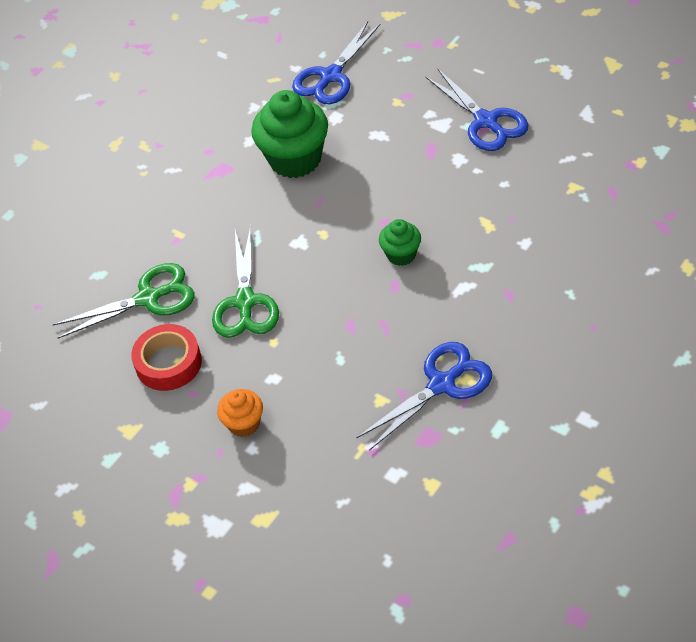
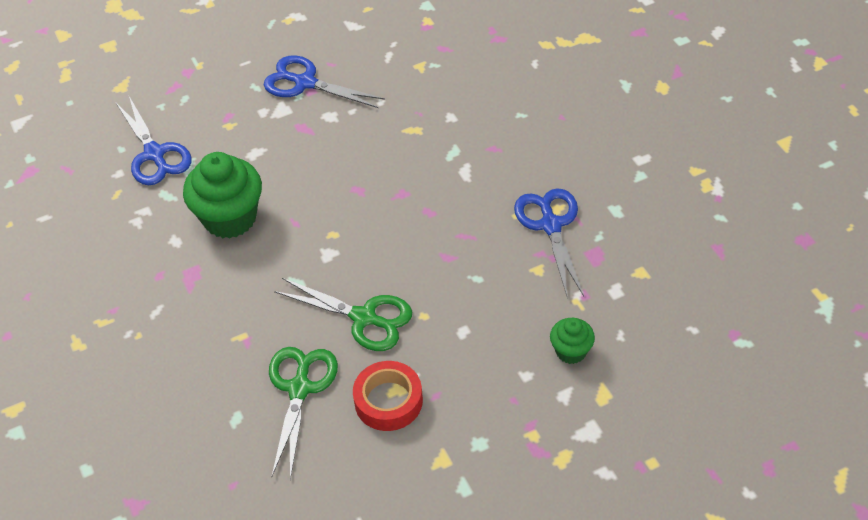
camera: 65 degrees left, 0 degrees up
(244, 424) = (496, 370): orange cupcake -> none
(401, 254) = (400, 194): green cupcake -> green cupcake (571, 351)
(486, 121) = (305, 83): blue scissors -> blue scissors turned 150 degrees counterclockwise

